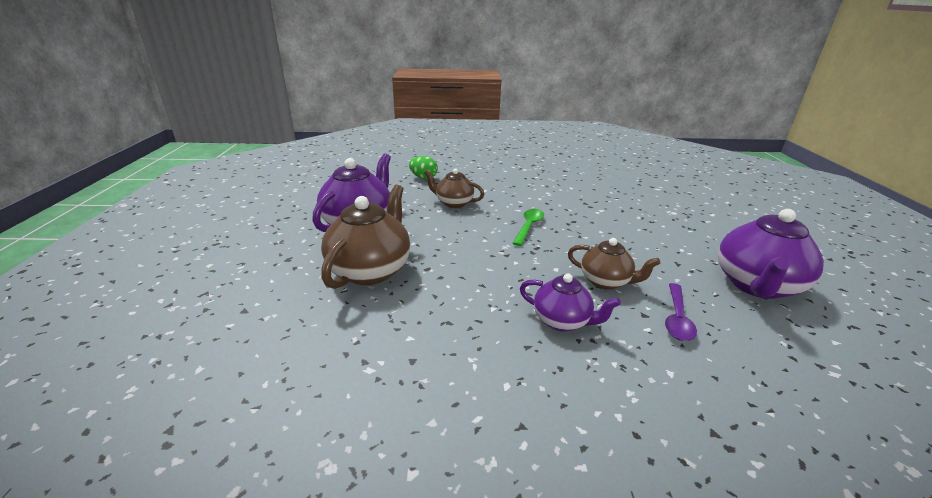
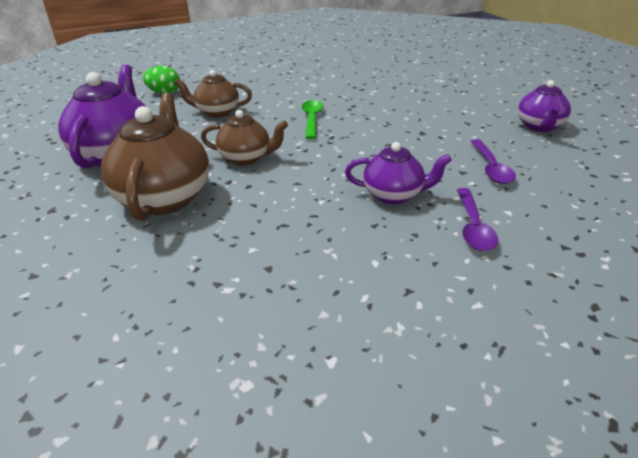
camera: 20 degrees left, 5 degrees up
(606, 281) = (414, 152): brown teapot -> brown teapot (246, 158)
(623, 378) = (473, 227): none -> purple spoon
(756, 286) = (540, 127): purple teapot -> purple teapot, size x0.59

